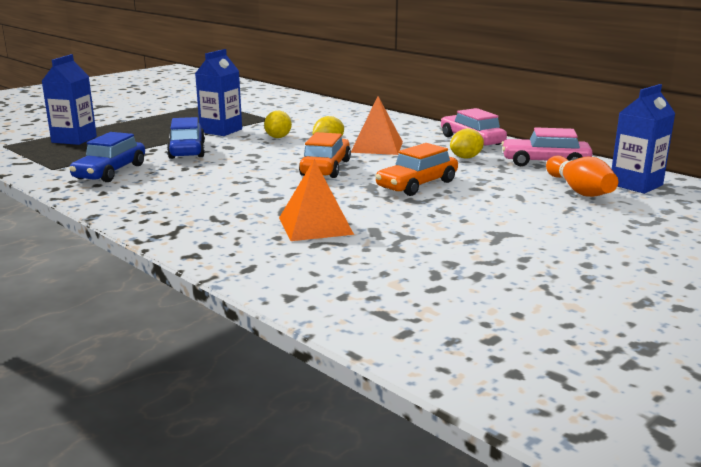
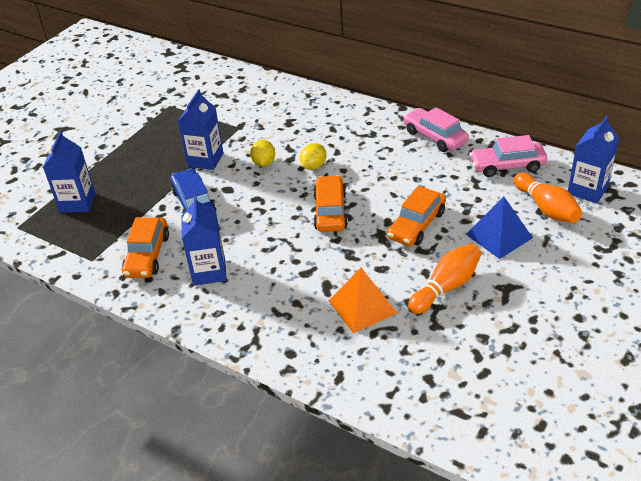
camera: 10 degrees left, 20 degrees up
(110, 172) = (147, 255): blue car -> orange car
(164, 187) = (209, 271): none -> blue carton
(377, 147) = (358, 164): orange pyramid -> none
(425, 225) = (446, 287): none -> orange bowling pin
(466, 157) = (440, 169): yellow lemon -> none
(511, 200) = (499, 236): none -> blue pyramid

